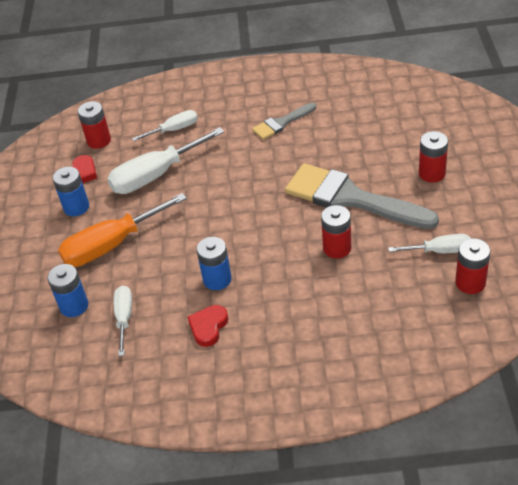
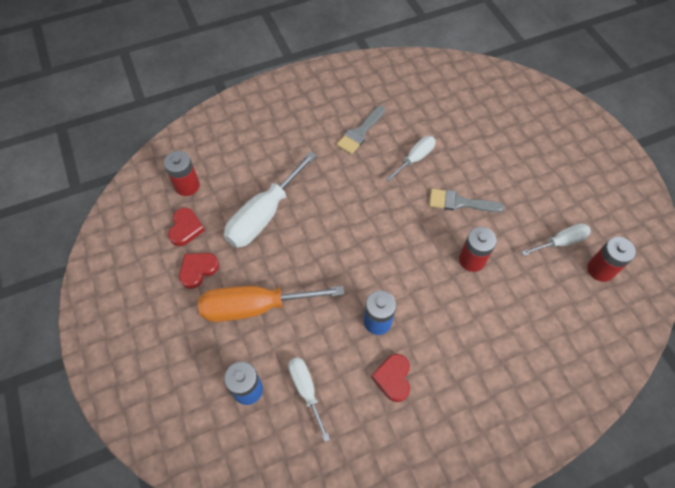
camera: 25 degrees left, 15 degrees up
(76, 207) = (198, 270): blue battery -> red heart
(111, 245) = (255, 307): orange screwdriver -> orange screwdriver turned 45 degrees clockwise
(174, 130) = (259, 159): white screwdriver -> white screwdriver (415, 158)
(351, 198) = (459, 202): grey brush -> grey brush, size x0.51
(432, 173) = (517, 162): red battery -> none

